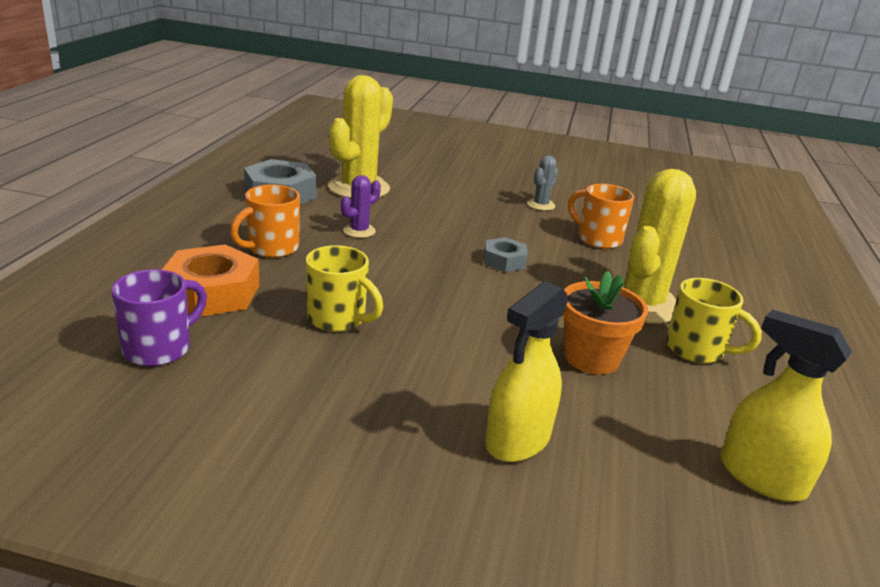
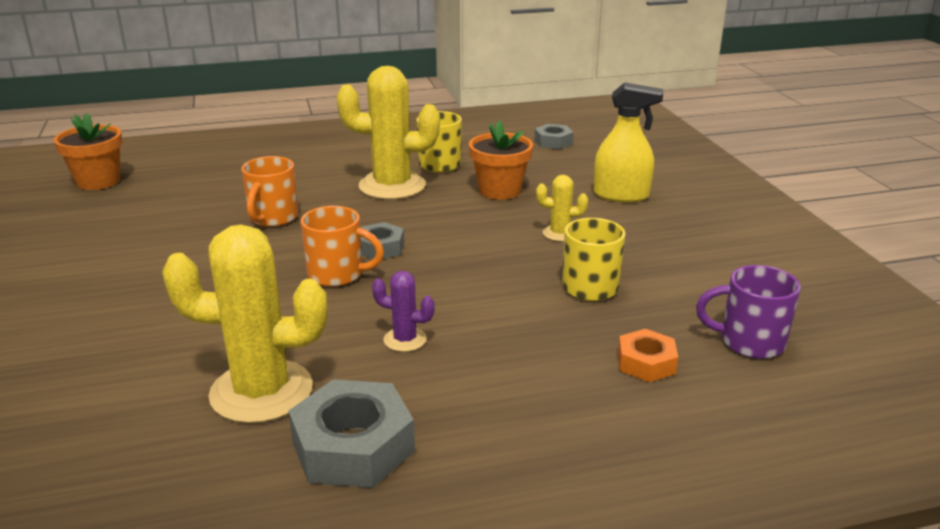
camera: 115 degrees left, 0 degrees up
(212, 292) = (646, 363): orange nut -> orange nut, size x0.58
(271, 248) = (518, 374): orange mug -> orange mug (338, 275)
(452, 348) = (559, 233): none -> yellow cactus
(541, 205) = (200, 260): grey cactus -> none
(715, 202) = (98, 181): none -> orange flower pot
(761, 477) = (553, 142): yellow spray bottle -> grey nut

